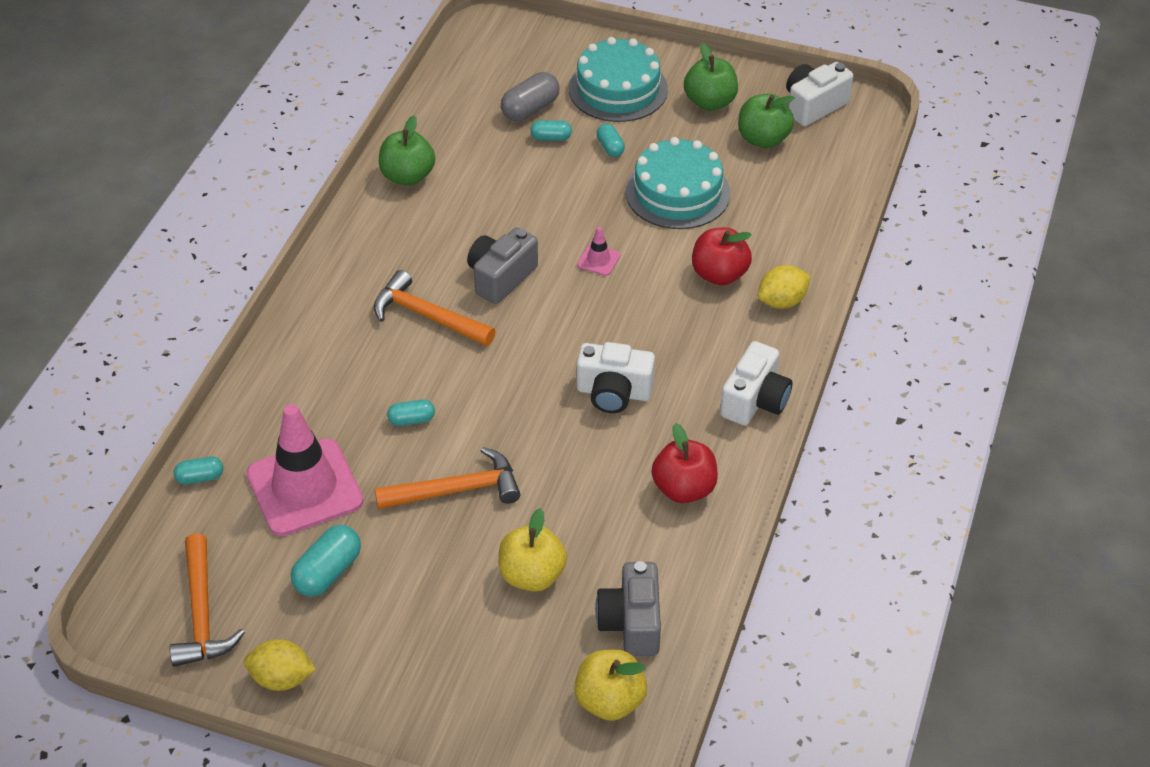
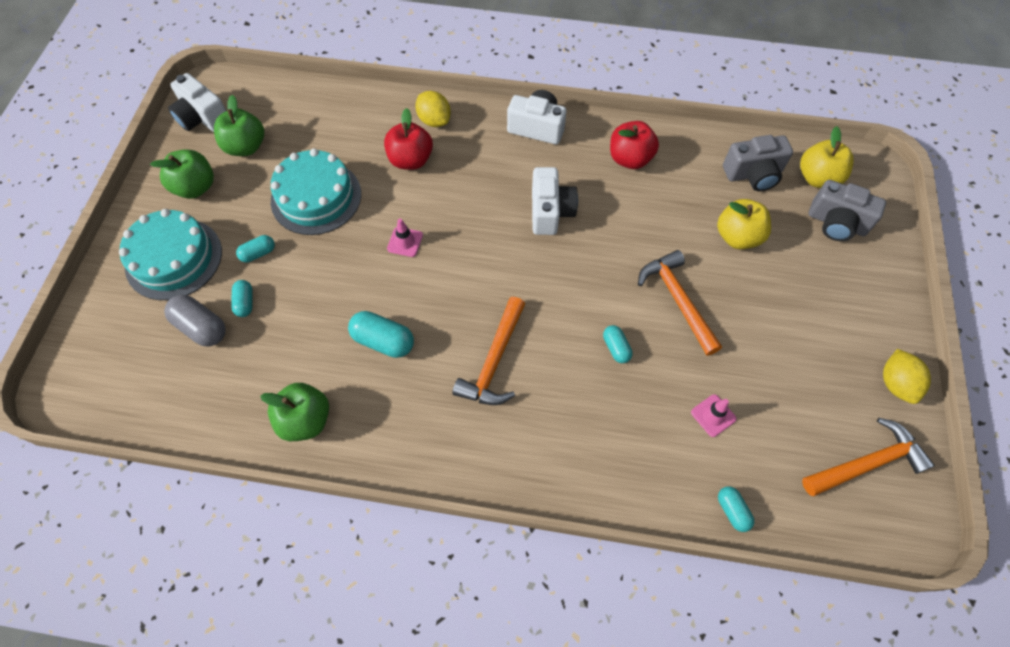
camera: 100 degrees left, 15 degrees up
(304, 488) = (713, 415): pink traffic cone -> pink traffic cone, size x0.41
(328, 572) = (789, 375): turquoise capsule -> turquoise capsule (383, 341)
(501, 277) = (436, 311): grey camera -> grey camera (836, 223)

